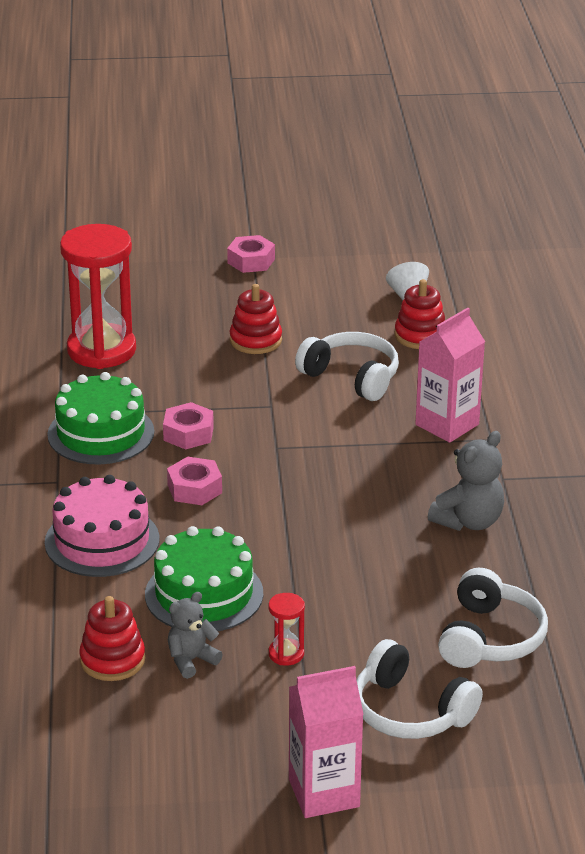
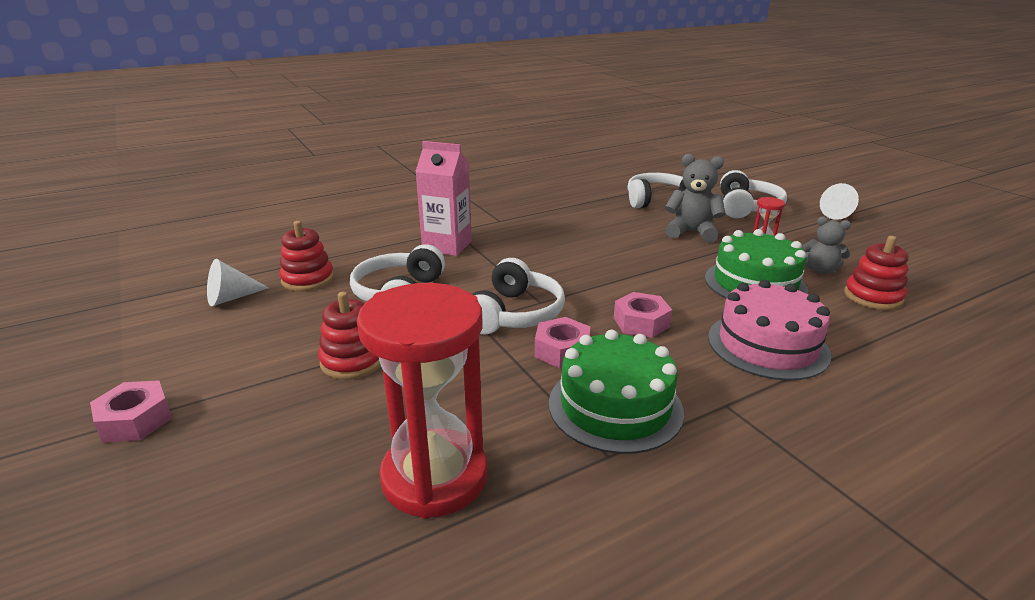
camera: 115 degrees left, 5 degrees down
(265, 427) = (515, 314): none -> white headphones
(324, 793) = (838, 214): pink carton -> white cone
(468, 521) = (558, 221): grey teddy bear -> grey teddy bear (691, 232)

